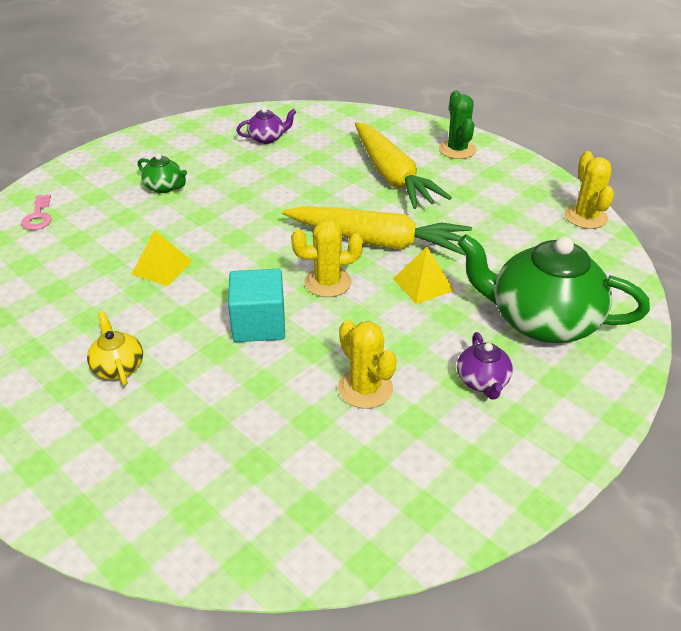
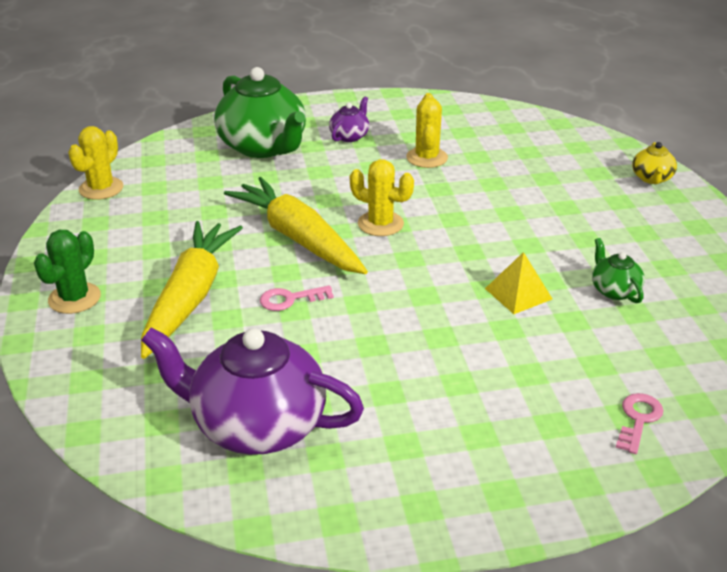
camera: 145 degrees left, 5 degrees down
(118, 367) = (595, 229): yellow teapot -> yellow teapot (652, 178)
(164, 187) = (456, 397): green teapot -> green teapot (614, 290)
(259, 324) = (465, 216): turquoise cube -> none
(267, 138) = (256, 425): purple teapot -> purple teapot, size x2.21
(327, 199) = (290, 299): none -> pink key
(423, 284) = (308, 195): yellow pyramid -> none

